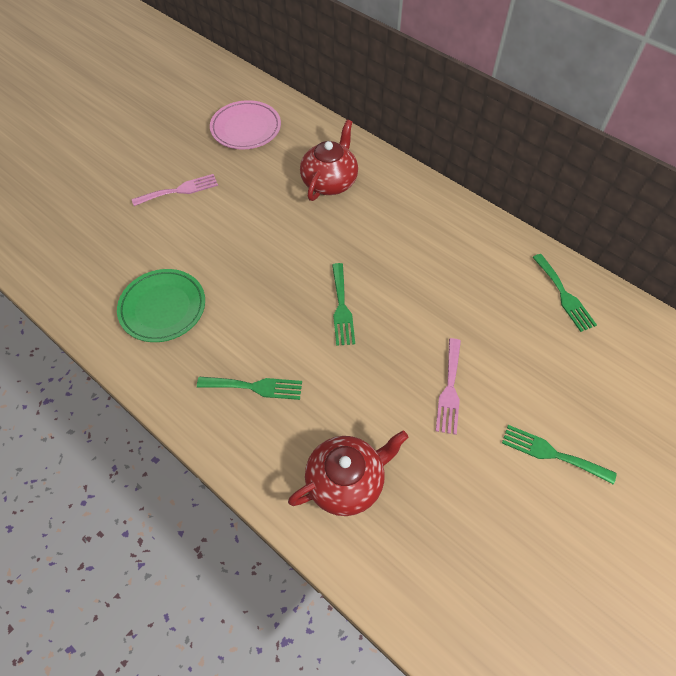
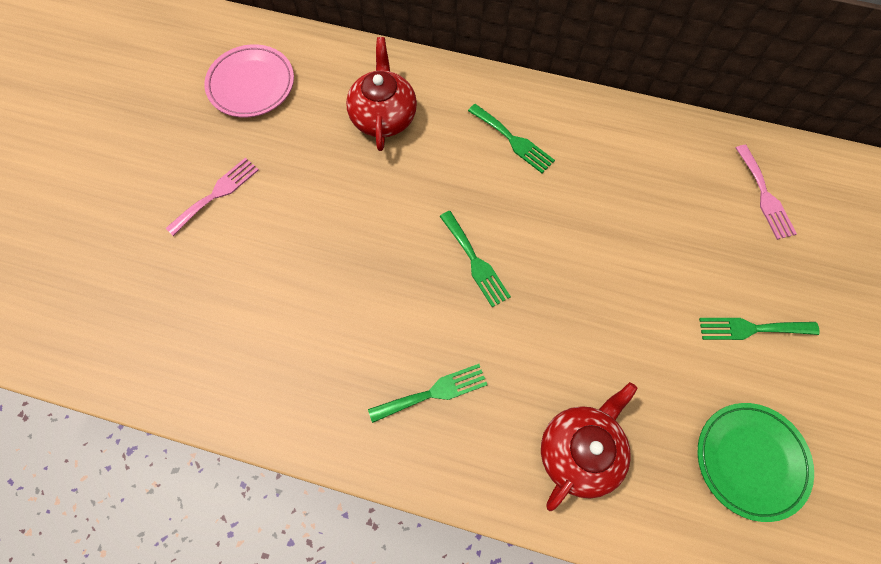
camera: 25 degrees left, 10 degrees up
(163, 308) = (281, 347): green plate -> green plate (750, 461)
(449, 389) = (627, 304): pink fork -> pink fork (764, 195)
(563, 294) = (683, 154): green fork -> green fork (512, 140)

